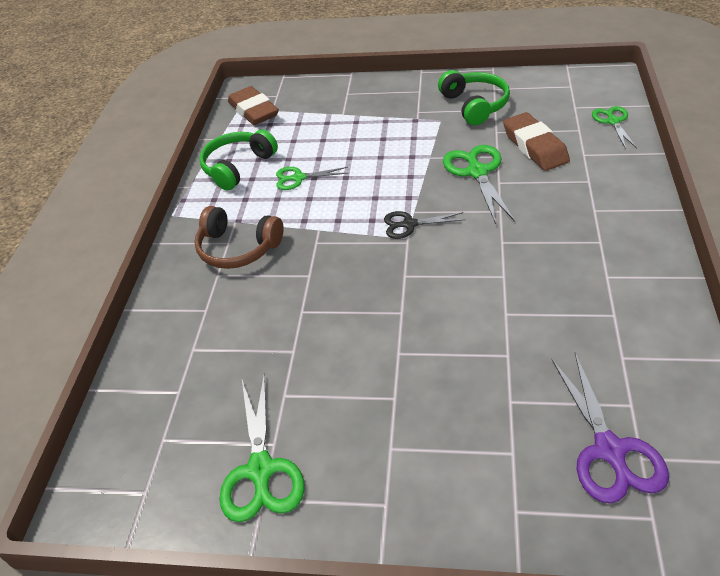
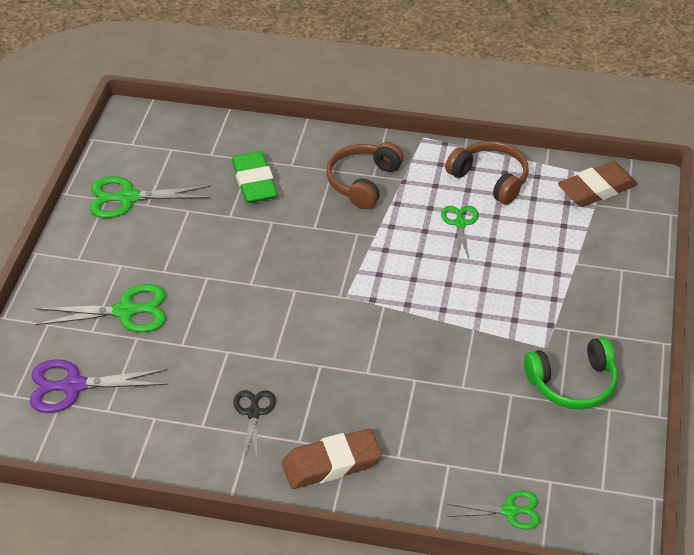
camera: 90 degrees right, 0 degrees up
(234, 338) = (254, 182): none -> green eraser
(237, 167) = (490, 179): green headphones -> brown headphones
(409, 224) = (364, 300): black scissors -> black scissors (254, 413)
(477, 172) = (436, 364): green scissors -> green scissors (125, 311)
(535, 146) = (473, 423): brown eraser -> brown eraser (331, 464)

